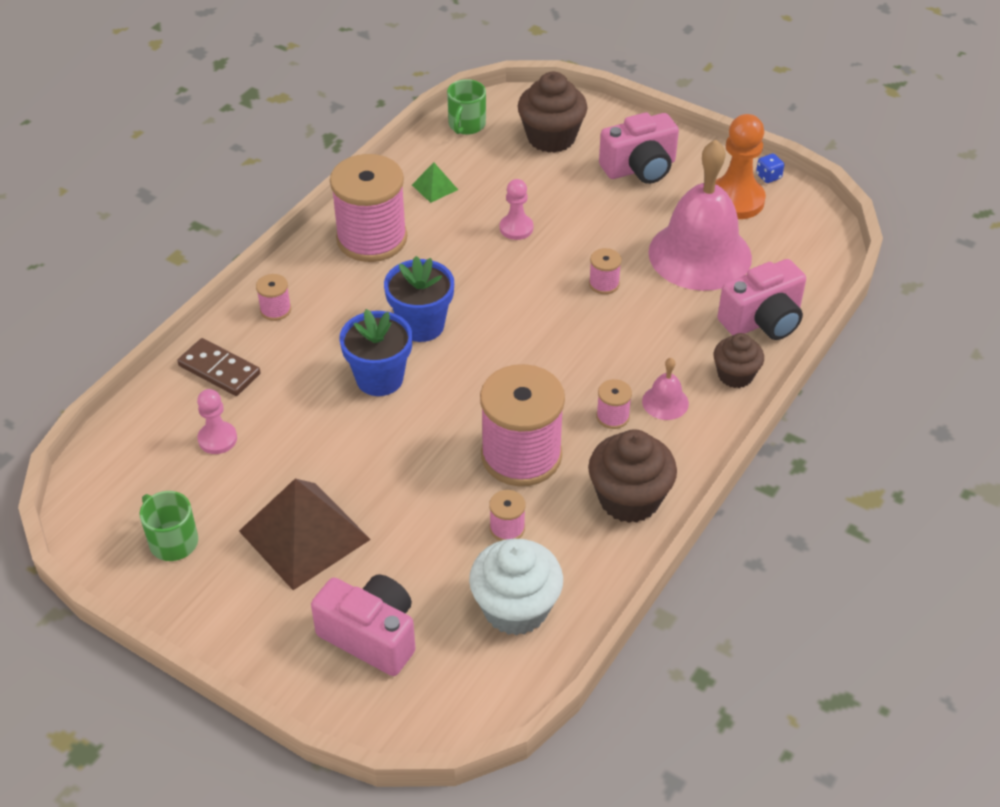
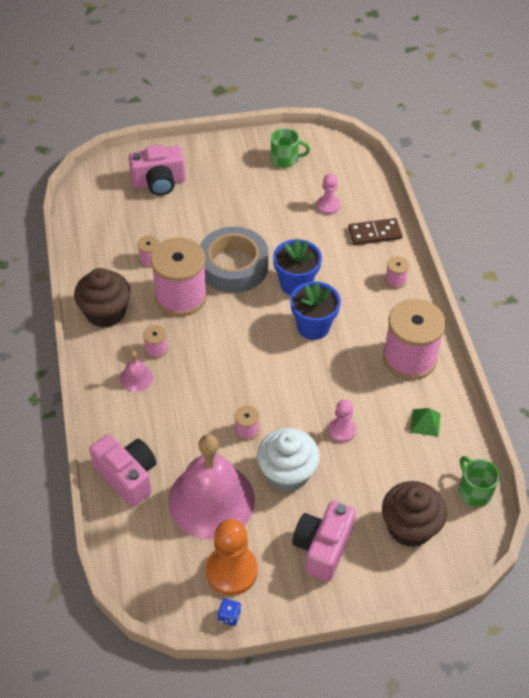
camera: 135 degrees right, 5 degrees up
(304, 535) = (235, 197): brown pyramid -> none
(419, 447) = (233, 266): none -> grey tape
(515, 608) = (110, 231): white cupcake -> white cupcake (287, 473)
(735, 375) = (112, 424): brown cupcake -> none
(763, 321) = (127, 476): pink camera -> pink camera turned 120 degrees clockwise

